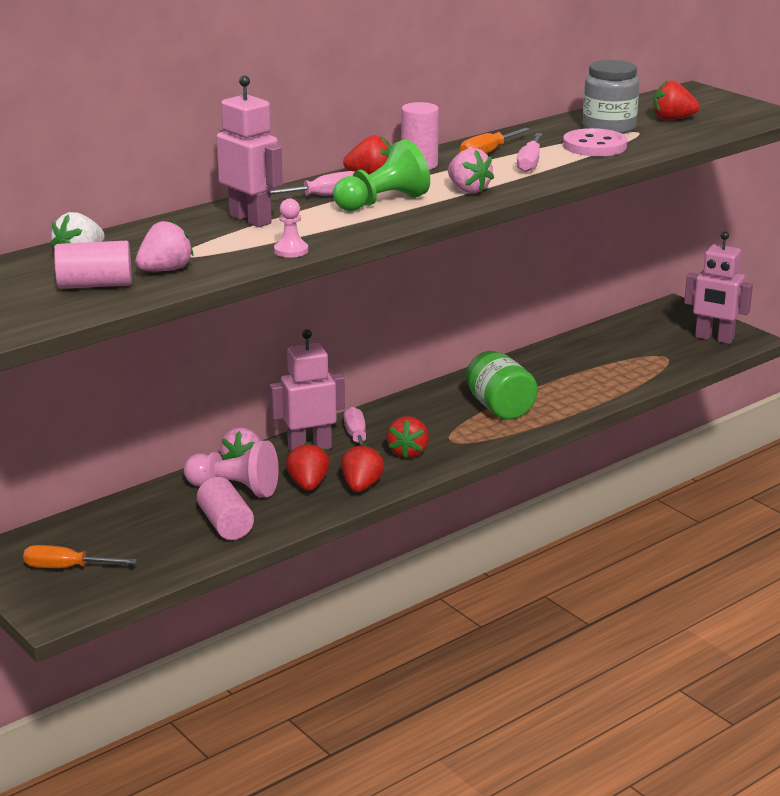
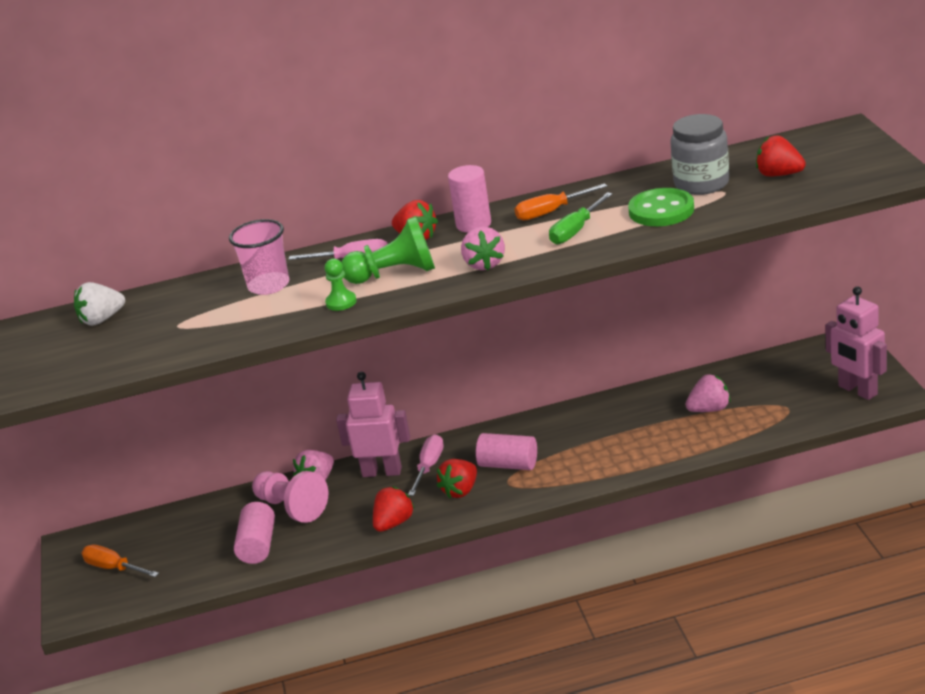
camera: 30 degrees right, 5 degrees up
(95, 285) = (84, 354): pink cylinder -> pink cylinder (508, 465)
(165, 270) = (149, 343): pink strawberry -> pink strawberry (709, 409)
(250, 219) = (269, 285): pink robot -> pink cup
(291, 251) = (264, 331): pink pawn -> none
(308, 485) = (352, 513): red strawberry -> none
(350, 225) = (341, 302): none -> green pawn
(500, 408) = (579, 450): green jar -> none
(530, 163) = (576, 231): pink screwdriver -> green screwdriver
(594, 146) = (661, 210): pink button -> green button

